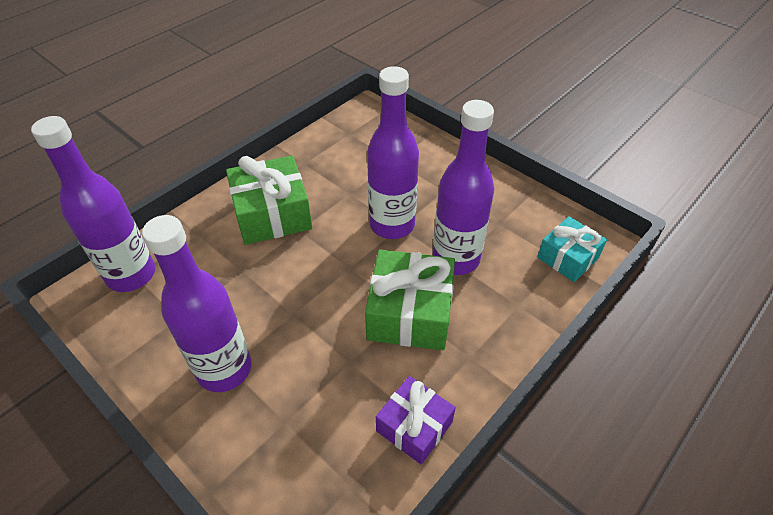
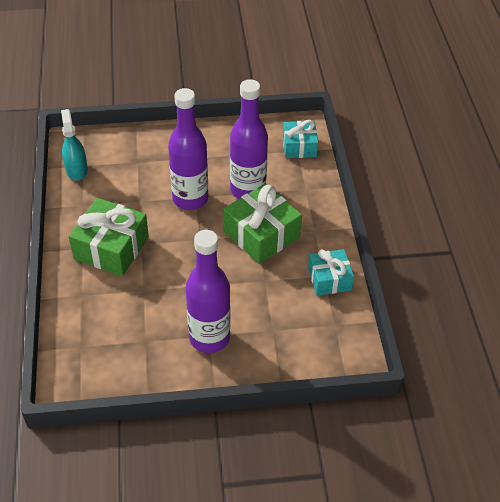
camera: 50 degrees left, 0 degrees up
(131, 275) = (79, 347): purple bottle -> none
(339, 133) = (76, 170): none -> turquoise spray bottle
(414, 426) = (329, 279): purple gift -> turquoise gift

